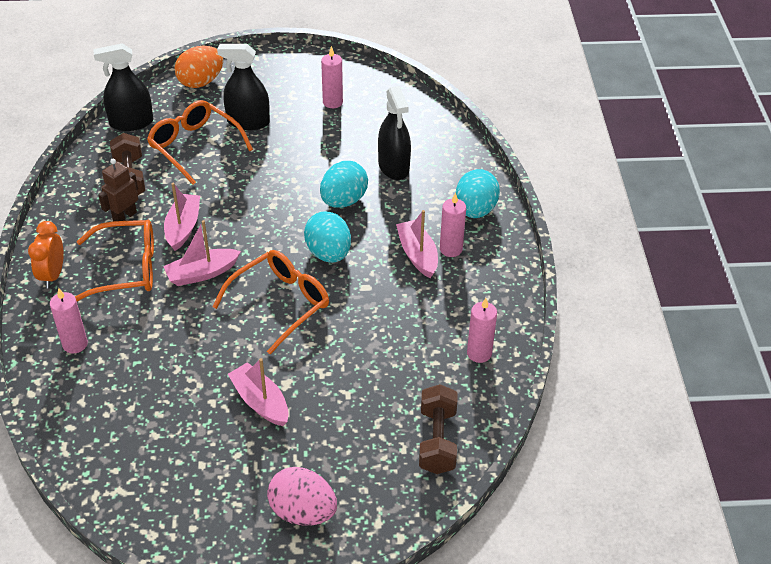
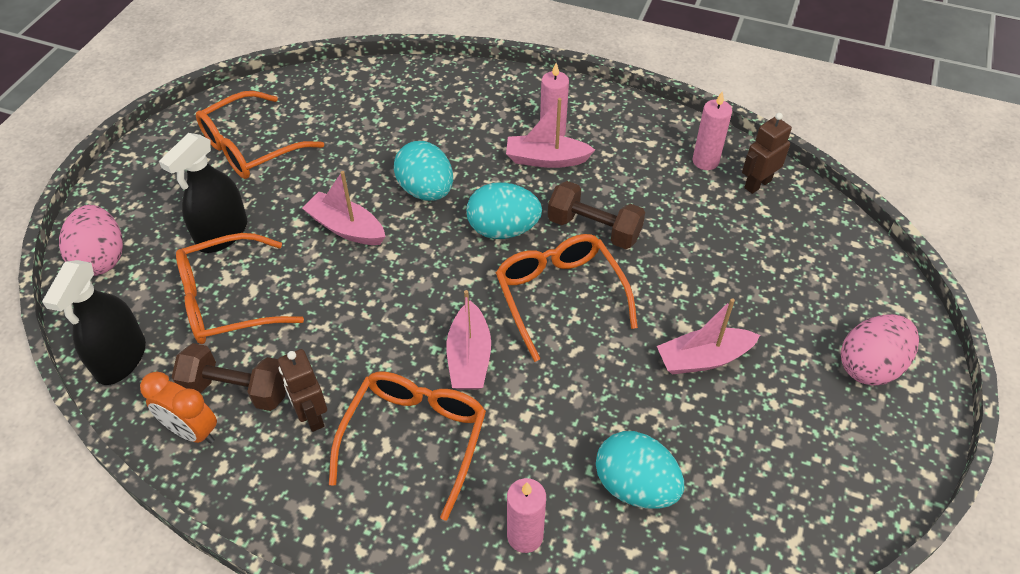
camera: 65 degrees left, 5 degrees up
(53, 275) = (376, 534): orange clock -> orange clock (192, 431)
(183, 227) = (374, 355): pink boat -> pink boat (346, 228)
(201, 82) = (101, 258): orange egg -> pink egg
(332, 102) = (250, 147): pink candle -> orange glasses
(393, 167) = (399, 133): black spray bottle -> none
(437, 440) = (806, 229): brown dumbbell -> brown dumbbell (594, 229)
(472, 395) = (757, 184): none -> brown robot
(475, 210) = (506, 96): turquoise egg -> turquoise egg (635, 486)

